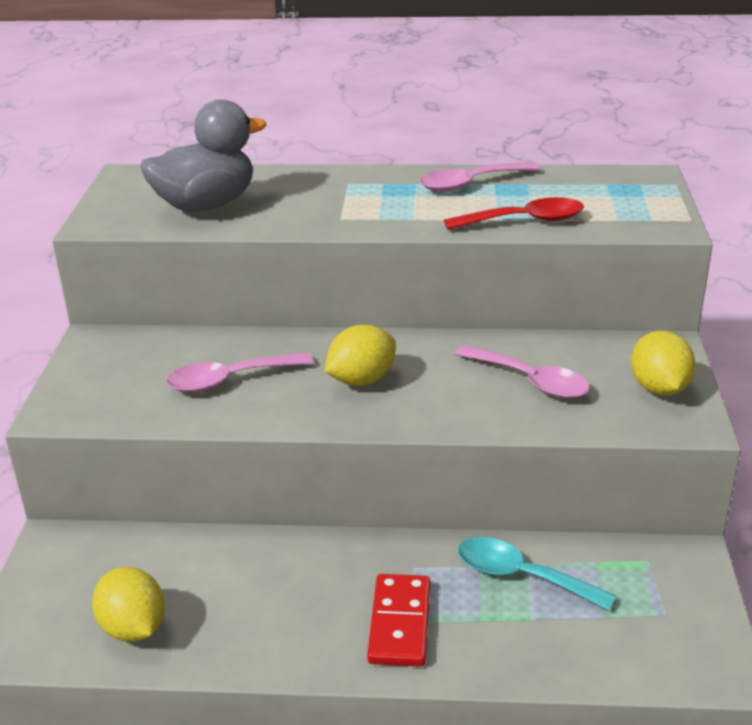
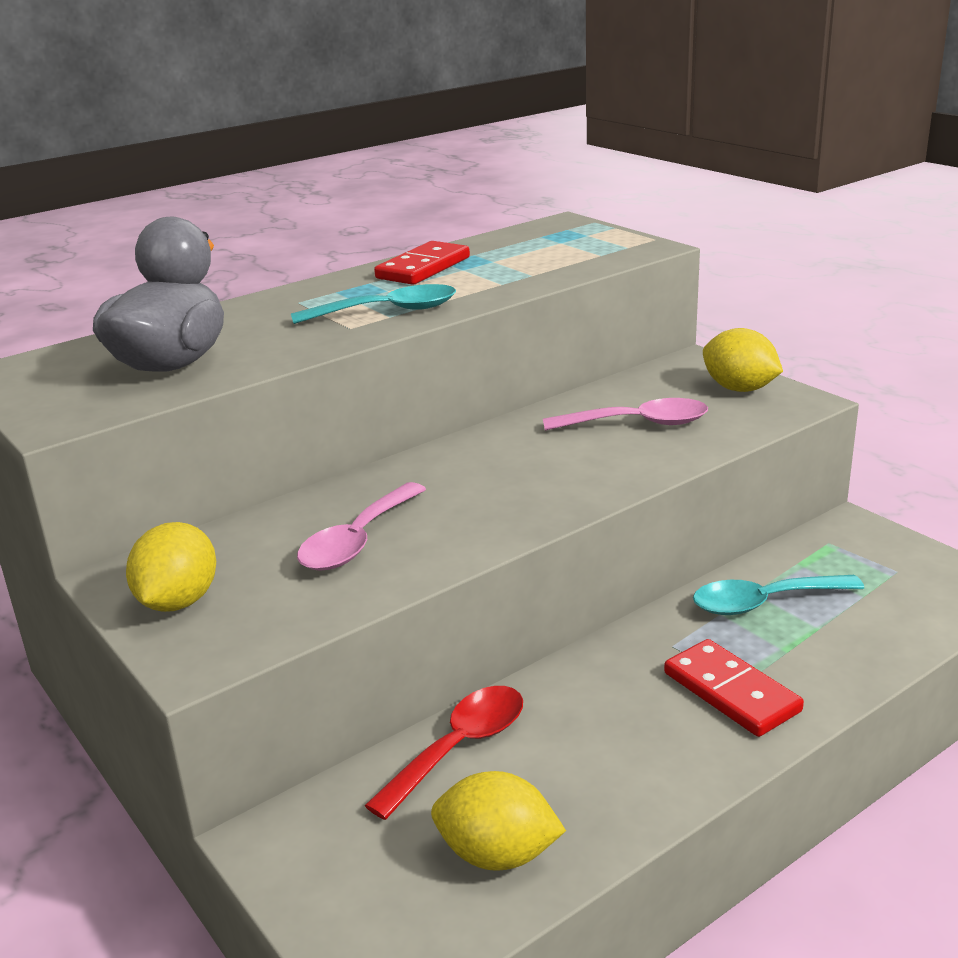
camera: 40 degrees left, 5 degrees down
(361, 380) = (492, 484): yellow lemon -> yellow lemon (178, 602)
(383, 214) = (387, 312): none -> turquoise spoon
(471, 183) = (423, 268): pink spoon -> red domino
(524, 221) = (528, 277): red spoon -> red spoon (459, 748)

